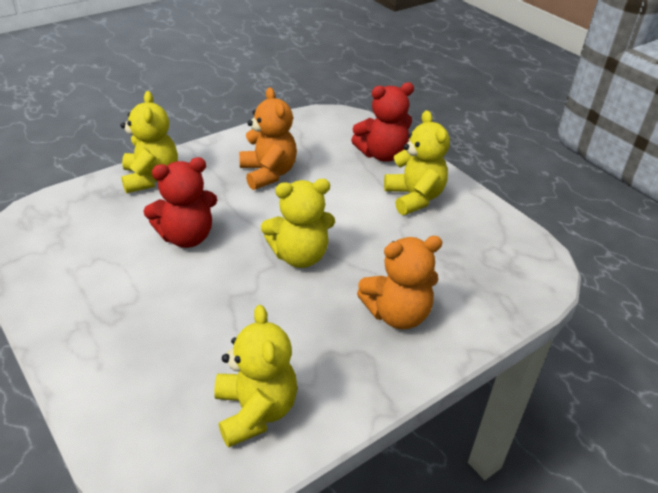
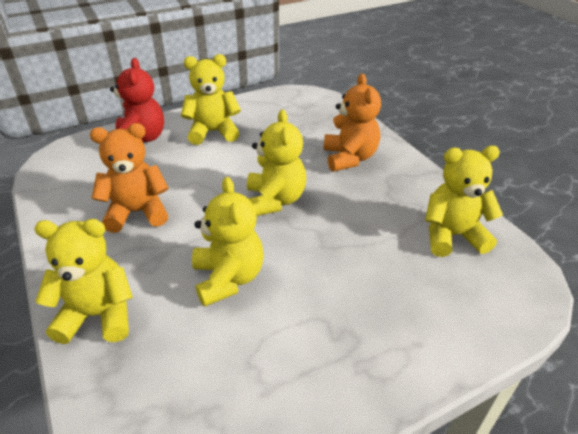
camera: 80 degrees left, 0 degrees up
(186, 237) = (228, 278): red teddy bear -> yellow teddy bear

